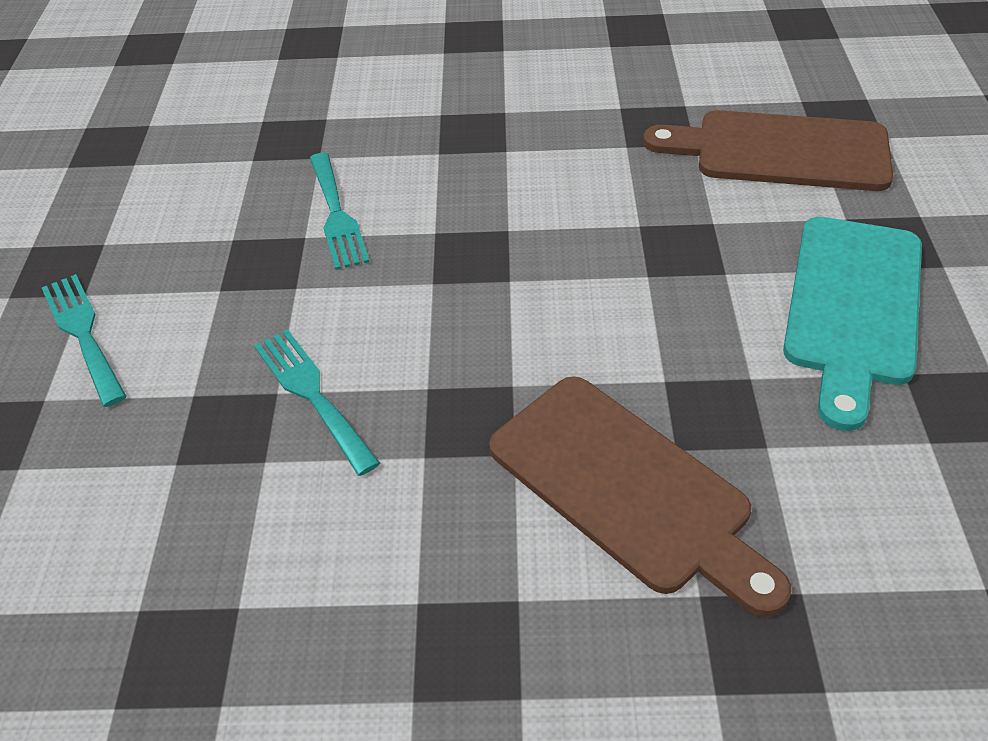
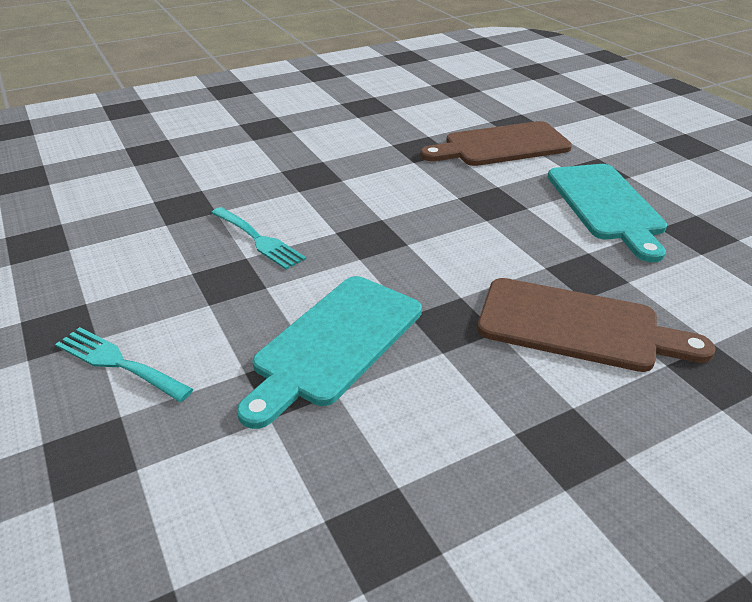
camera: 30 degrees left, 10 degrees down
(312, 394) = (334, 343): turquoise fork -> turquoise cutting board

